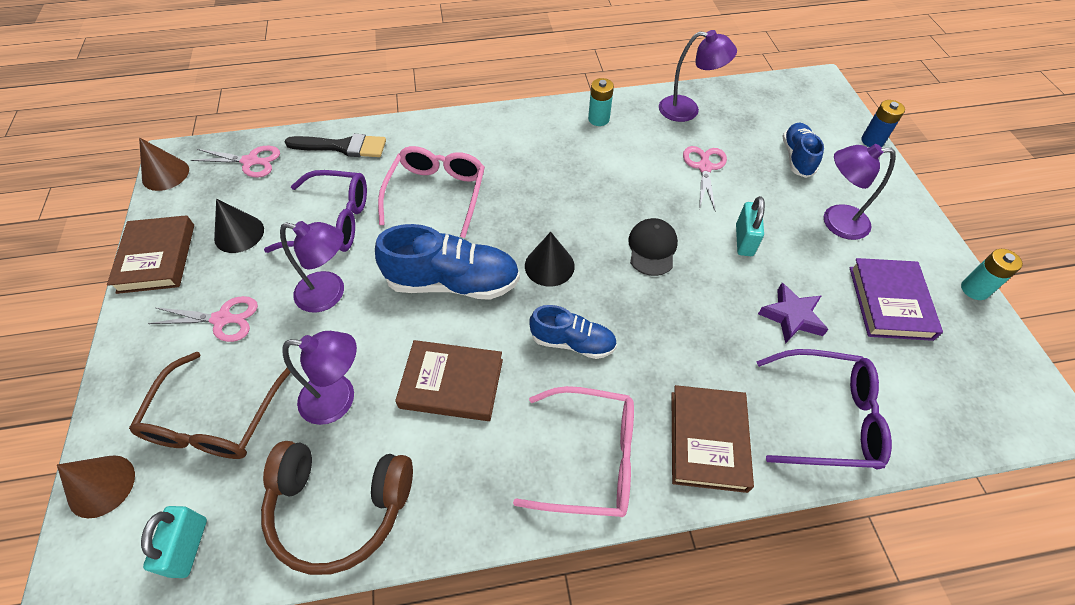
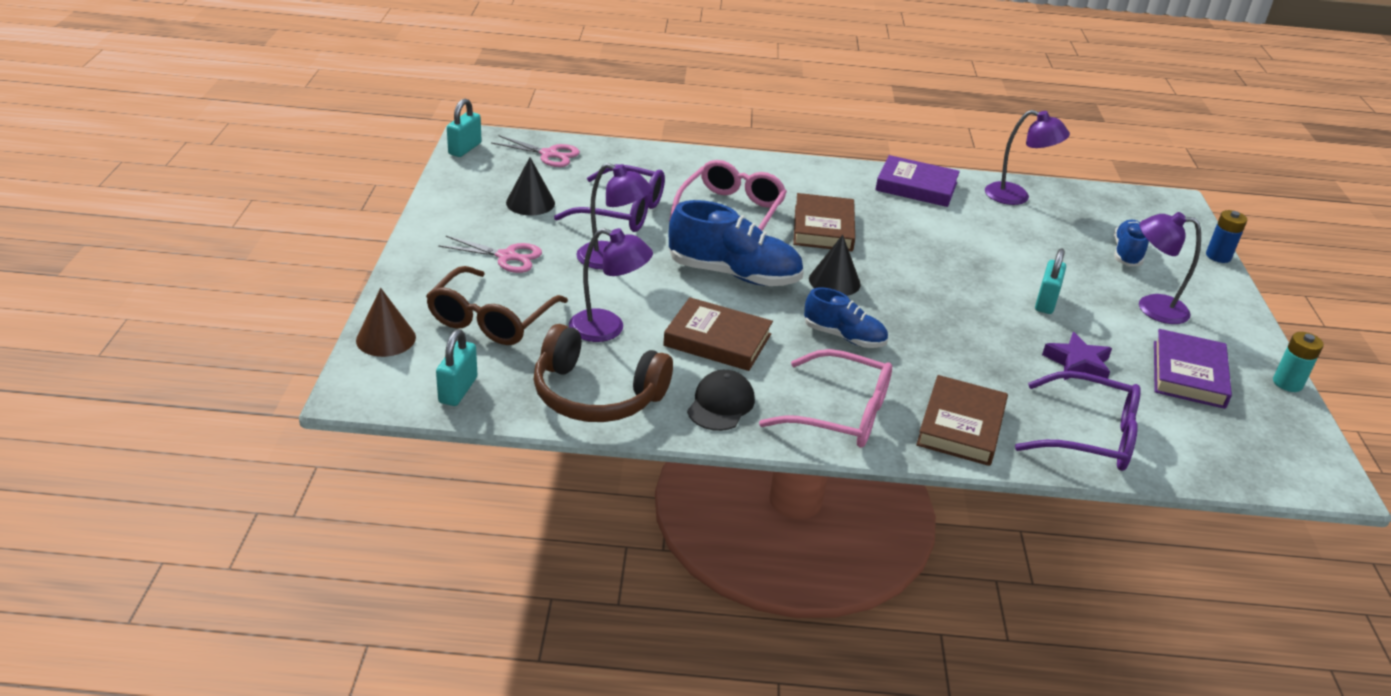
camera: 10 degrees right, 20 degrees down
(157, 258) = (450, 205): brown book -> brown book (823, 228)
(165, 174) = (465, 149): brown cone -> turquoise padlock
(342, 147) = (642, 160): black brush -> none
(598, 119) = (916, 187): turquoise battery -> purple book
(652, 248) = (945, 289): black cap -> black cap (721, 404)
(704, 167) = (1020, 242): pink scissors -> none

